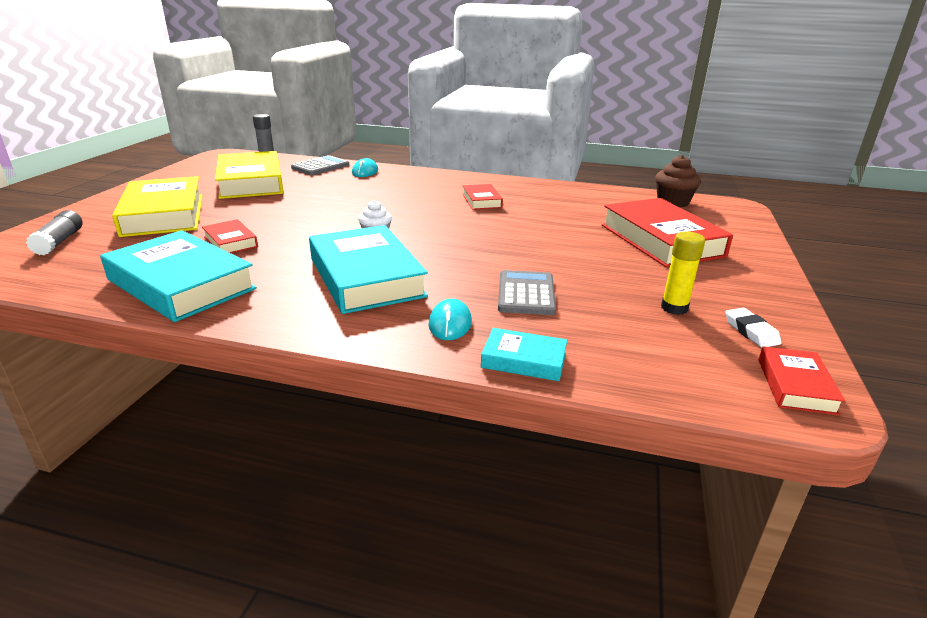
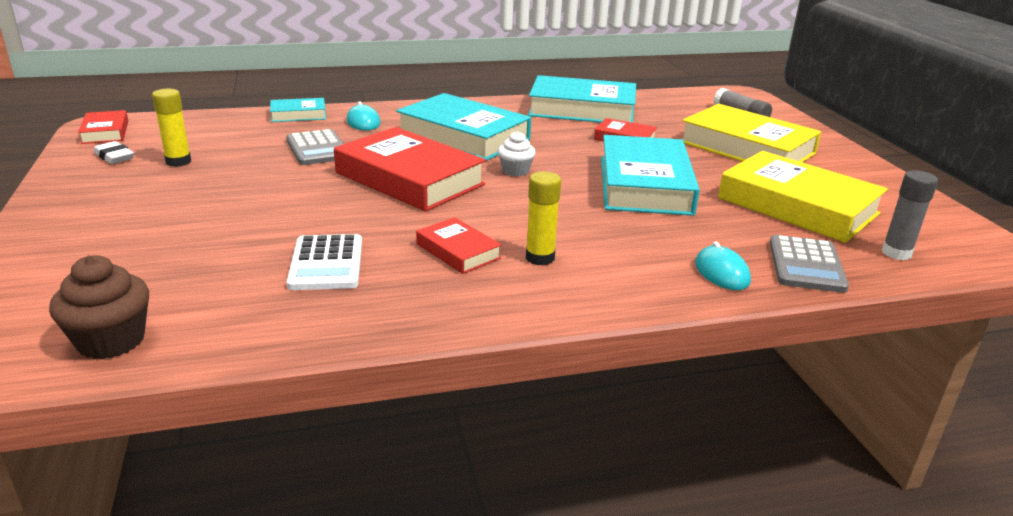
camera: 150 degrees right, 0 degrees up
(307, 208) = (644, 185): none -> turquoise book
(441, 191) = (540, 258): none -> yellow glue stick
(560, 209) = (326, 263): none -> white calculator
(661, 240) = (167, 237): red book -> red book (409, 179)

